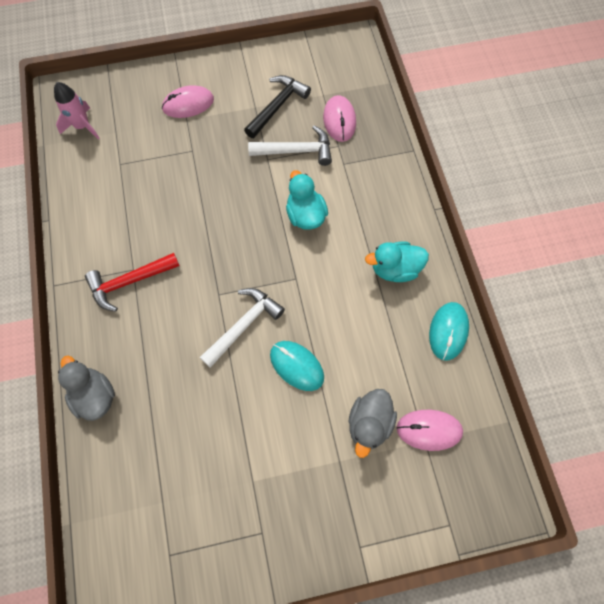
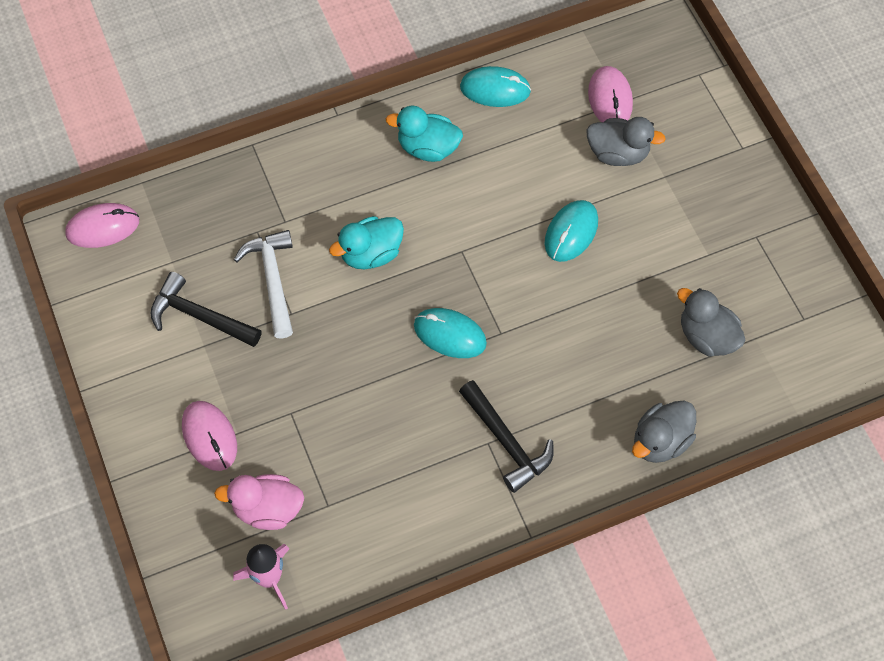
camera: 100 degrees left, 5 degrees down
(128, 130) = (267, 509): none -> pink duck
(129, 282) = (506, 442): red hammer -> black hammer
(174, 458) = (706, 336): none -> grey duck
(226, 258) = (450, 334): none -> turquoise mouse
(244, 325) = (534, 296): white hammer -> none
(339, 120) = (214, 235): pink mouse -> pink mouse (103, 227)
(395, 269) = (428, 148): turquoise duck -> turquoise duck turned 120 degrees clockwise

